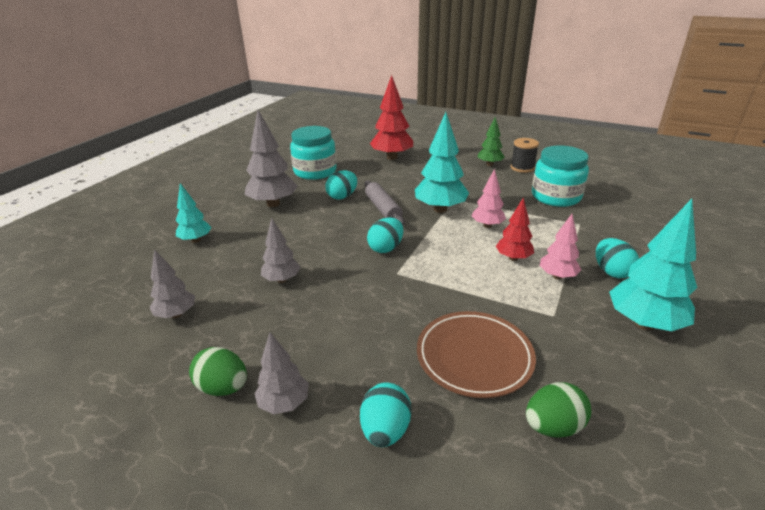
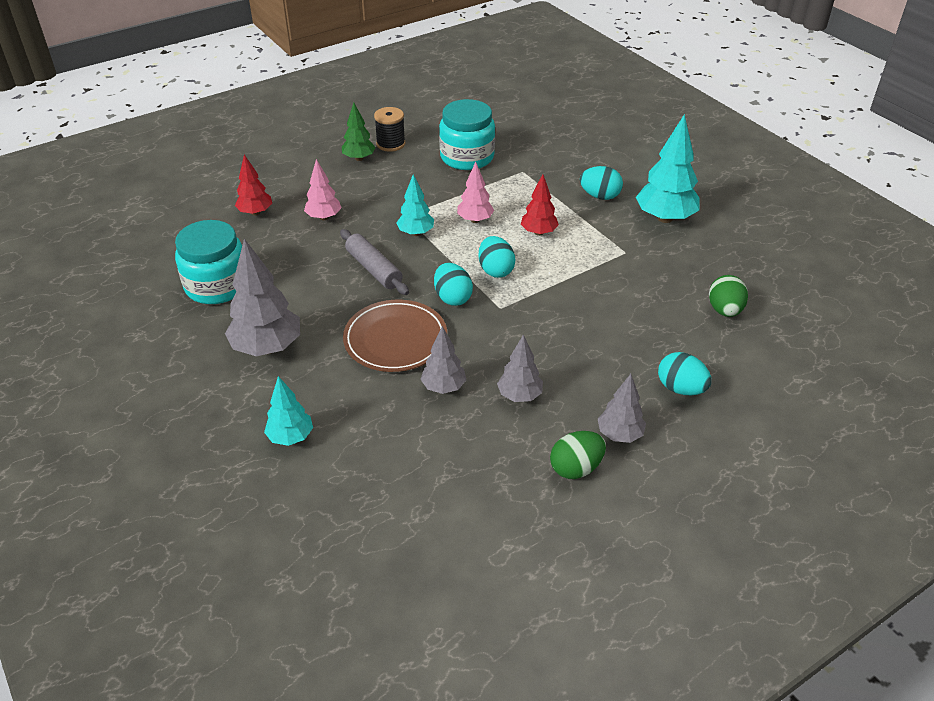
camera: 60 degrees left, 10 degrees up
(176, 314) = (439, 482): grey tree -> grey tree (519, 396)
(342, 196) = (312, 287): turquoise egg -> turquoise egg (495, 270)
(383, 209) = (374, 269): grey rolling pin -> grey rolling pin turned 45 degrees clockwise
(392, 157) = (255, 212): red tree -> red tree, size x0.59
(440, 209) = (416, 233): turquoise tree -> turquoise tree, size x0.59
(474, 356) = (640, 313): brown plate -> brown plate (395, 340)
(557, 276) = (582, 224): pink tree -> pink tree (324, 217)

